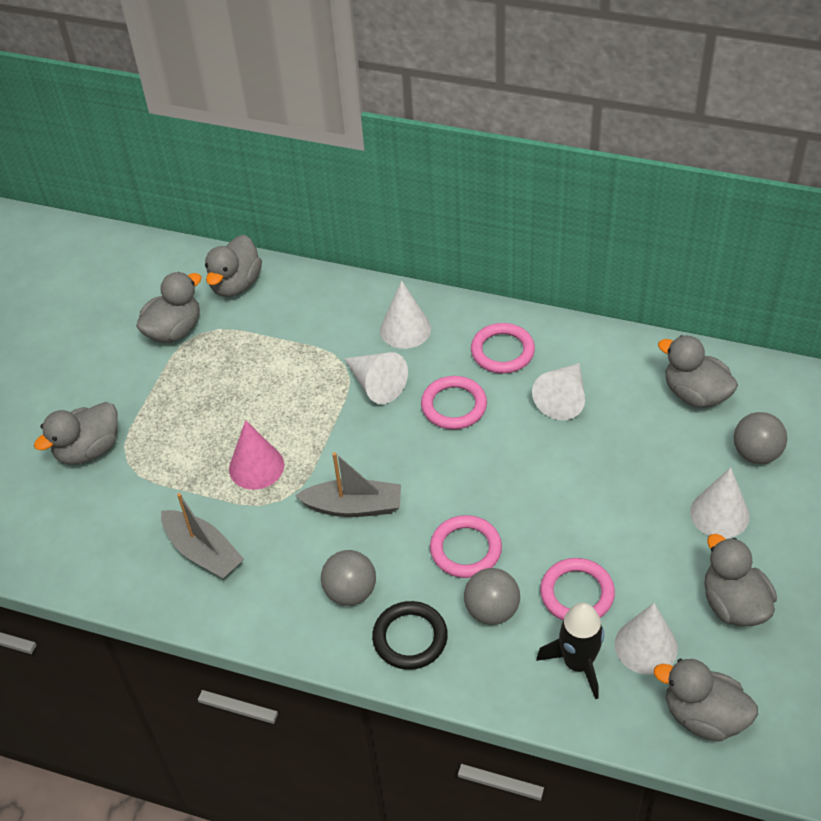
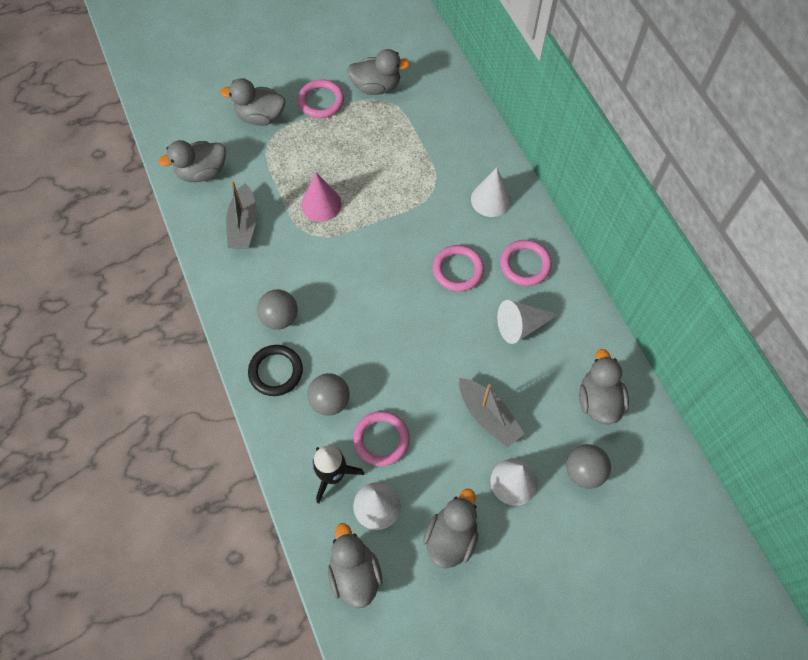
camera: 45 degrees right, 15 degrees up
(235, 284) = (438, 88): grey duck -> grey duck (202, 172)
(354, 506) = (338, 274): grey boat -> grey boat (488, 416)
(376, 384) = (434, 217): white cone -> none
(465, 549) = (360, 355): pink ring -> pink ring (321, 101)

